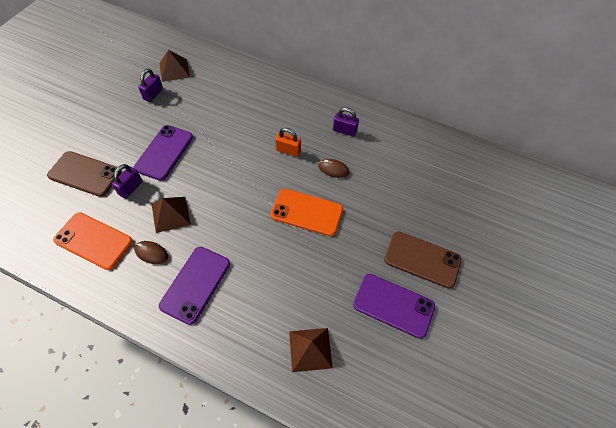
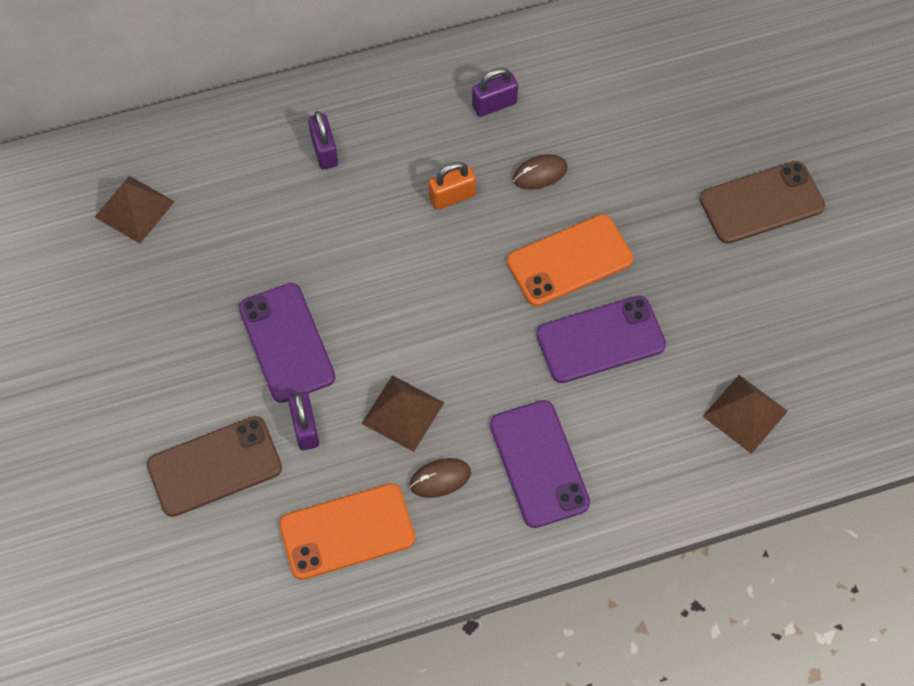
camera: 40 degrees left, 5 degrees up
(153, 94) = (154, 273): purple padlock -> purple padlock (324, 151)
(393, 305) = (782, 285): purple phone -> purple phone (600, 340)

